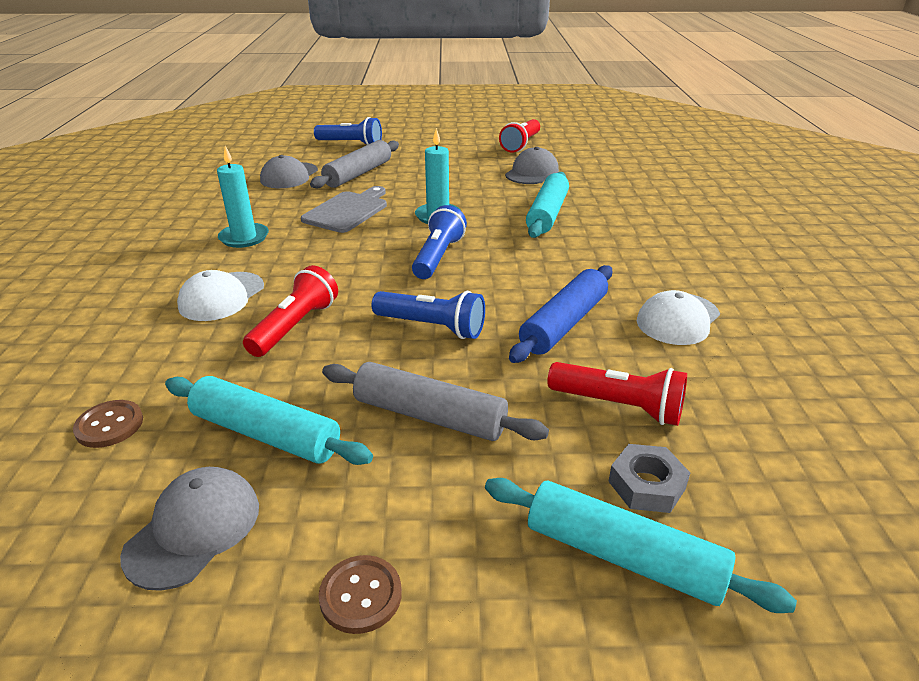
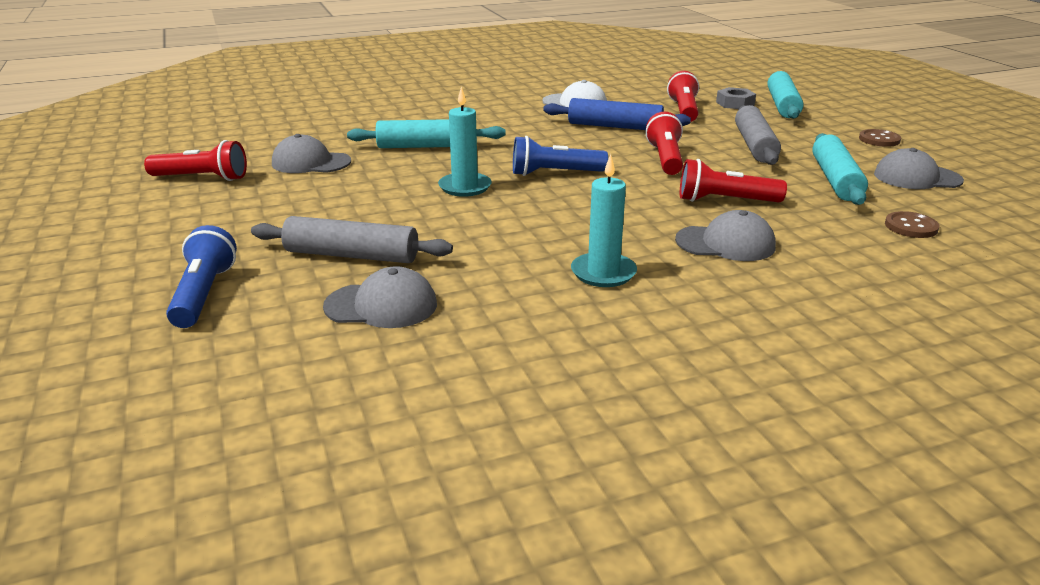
camera: 110 degrees left, 5 degrees down
(221, 296) = (725, 243): white cap -> grey cap
(348, 211) = (482, 233): grey cutting board -> none
(432, 327) = (665, 159): blue flashlight -> red flashlight

